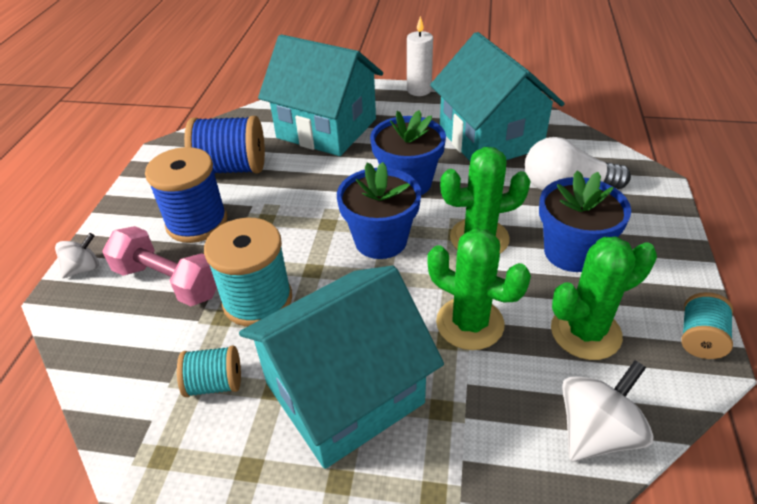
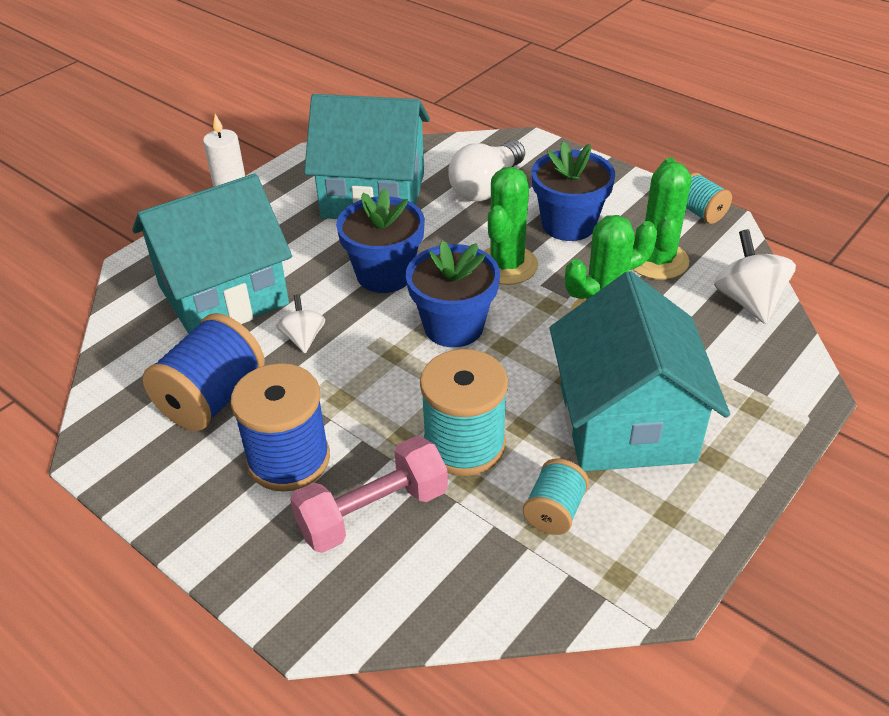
camera: 60 degrees left, 0 degrees up
(83, 268) = (275, 592): white spinning top -> white spinning top (303, 338)

